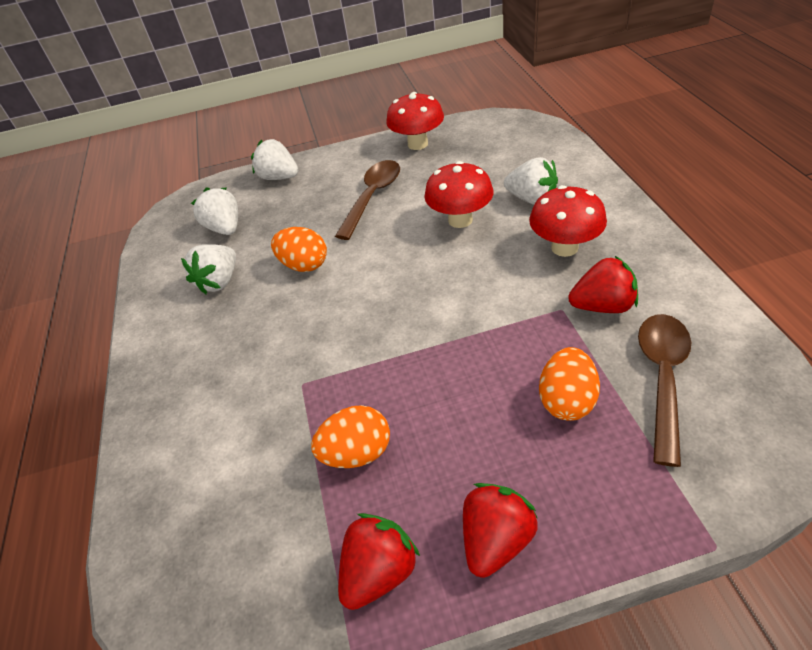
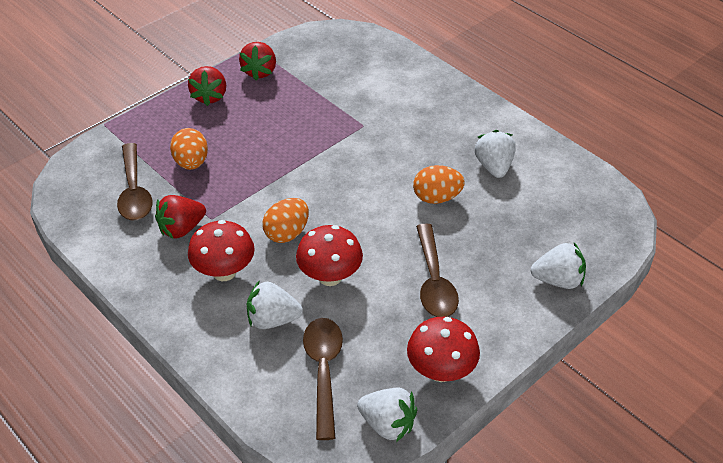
camera: 145 degrees right, 0 degrees up
(225, 228) = (546, 210): white strawberry -> white strawberry (387, 424)
(357, 453) = (302, 105): orange egg -> orange egg (287, 233)
(506, 159) = (323, 371): none -> brown spoon

